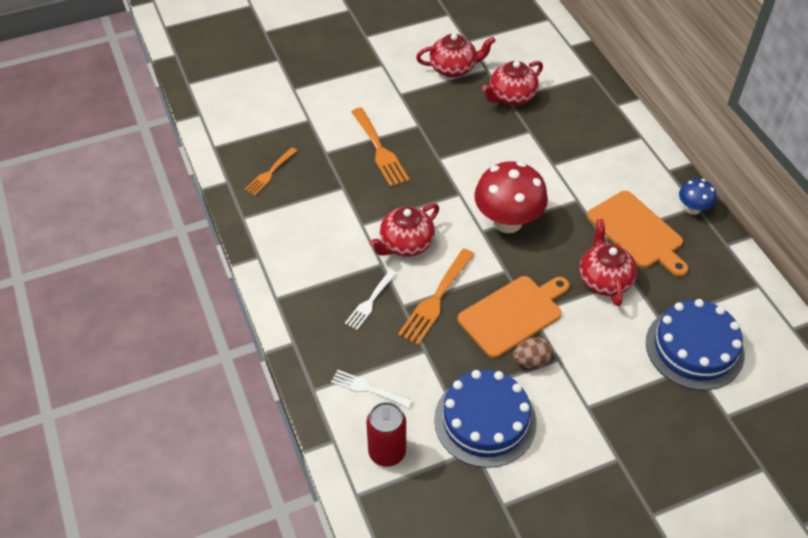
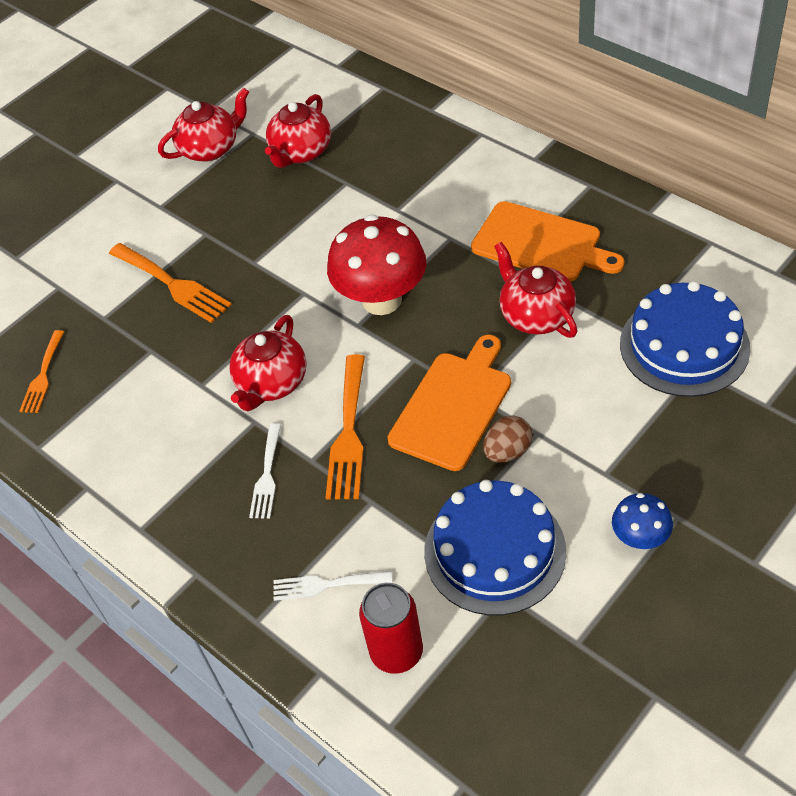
camera: 20 degrees left, 0 degrees up
(693, 209) = (587, 189): blue mushroom -> blue mushroom (640, 538)

